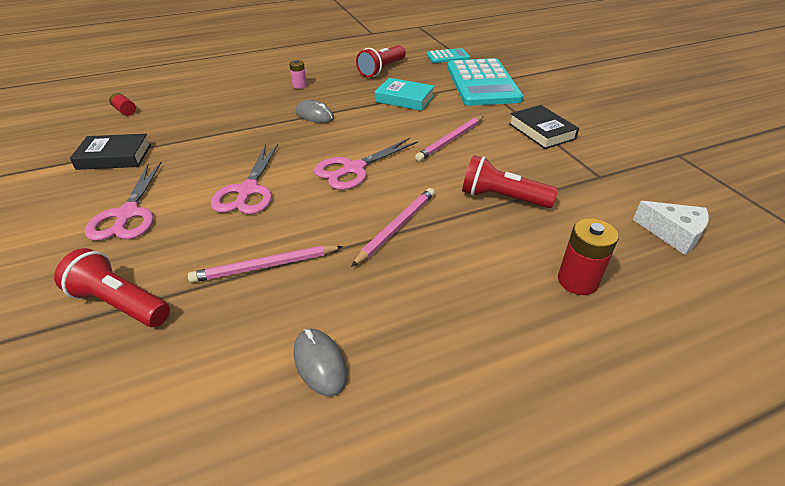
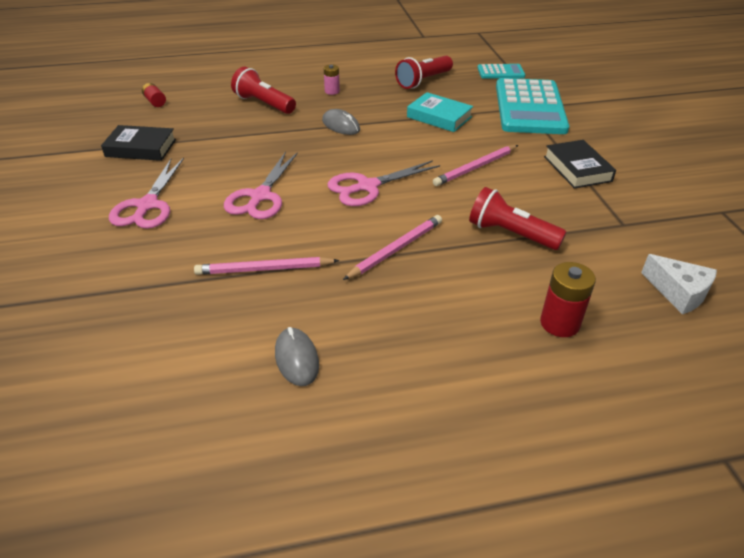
camera: 10 degrees right, 0 degrees up
(121, 303) = (134, 284): red flashlight -> red flashlight (264, 104)

